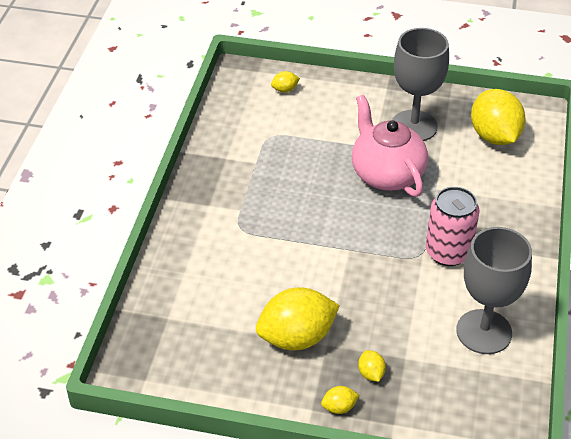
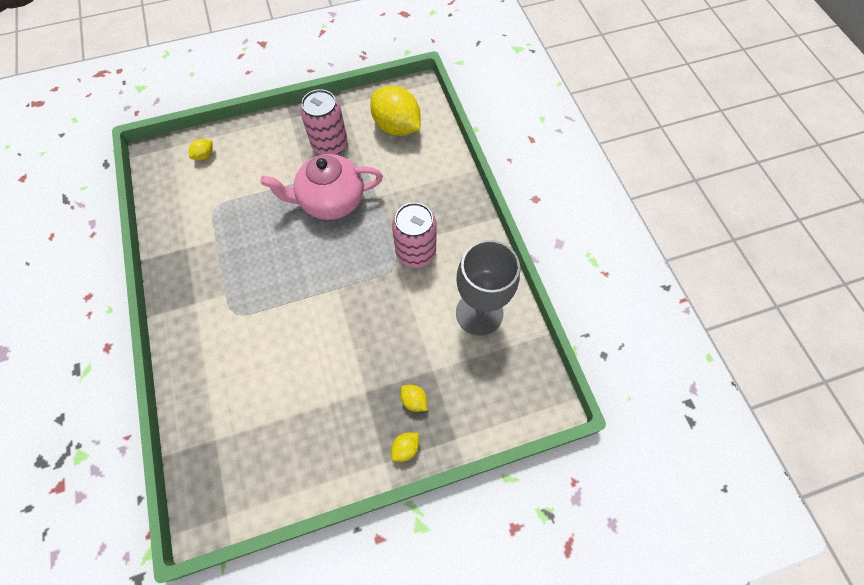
camera: 30 degrees left, 20 degrees up
(296, 338) = (337, 398): yellow lemon -> none
(386, 174) = (330, 201): pink teapot -> pink teapot turned 45 degrees counterclockwise
(414, 126) = (330, 145): grey goblet -> pink can

